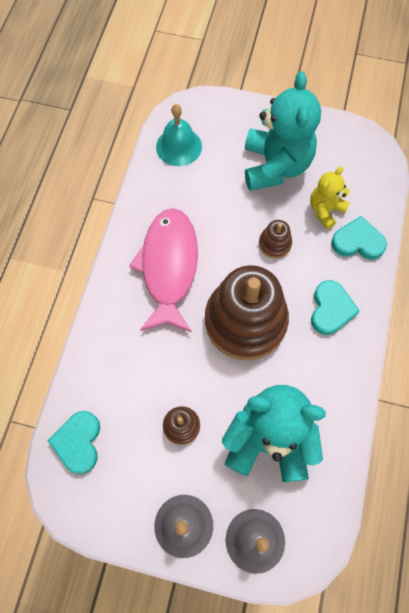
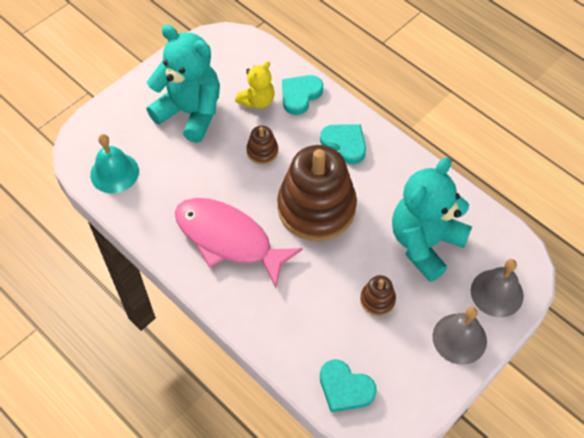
camera: 60 degrees left, 10 degrees down
(325, 210) = (257, 101): yellow teddy bear -> yellow teddy bear turned 120 degrees counterclockwise

